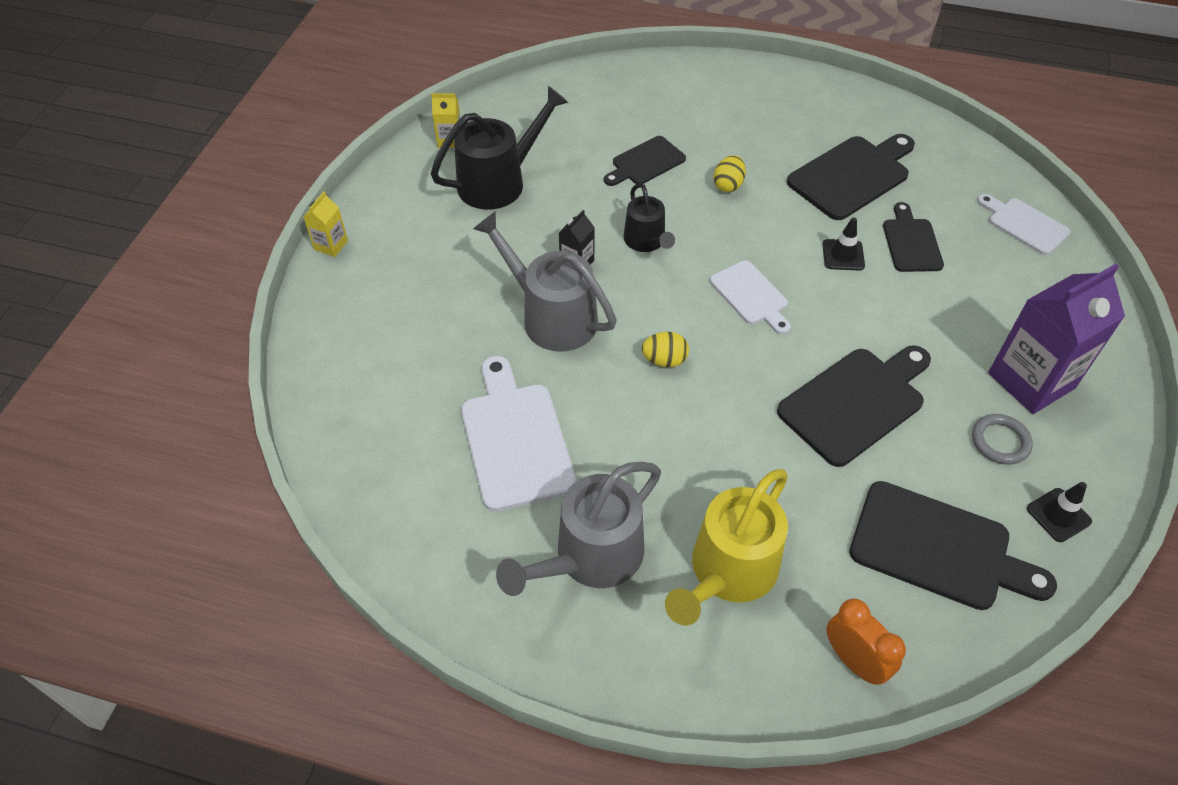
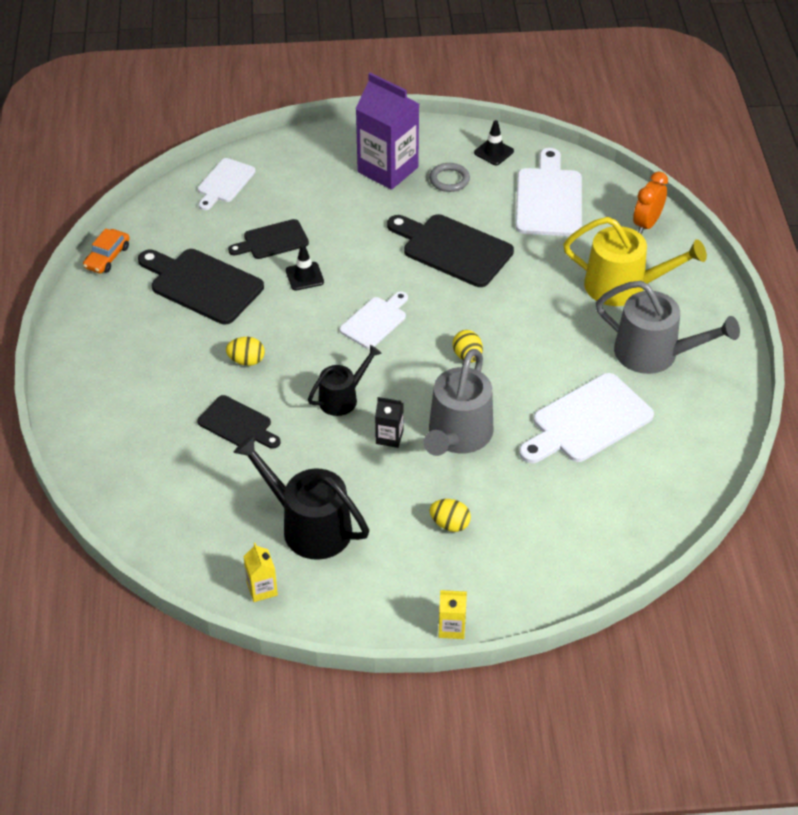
camera: 110 degrees left, 5 degrees down
(443, 277) = (450, 524): none -> yellow egg
(913, 119) = (107, 257): none -> orange car
(938, 548) = (548, 199): black cutting board -> white cutting board

